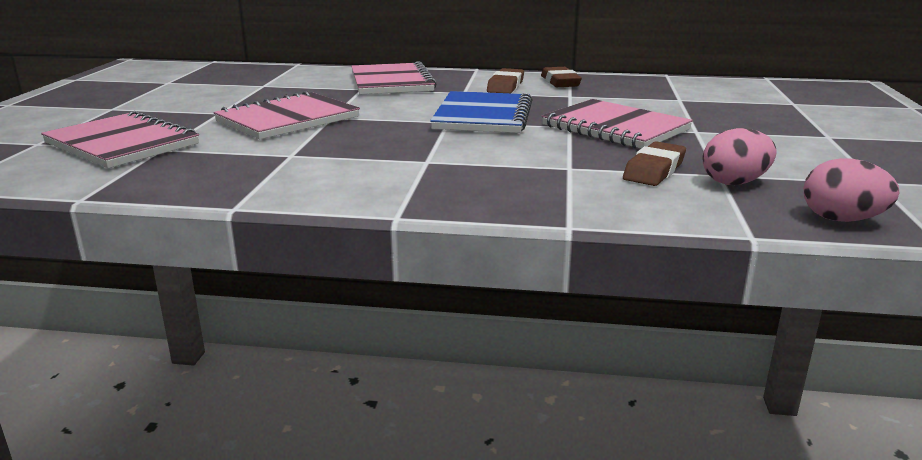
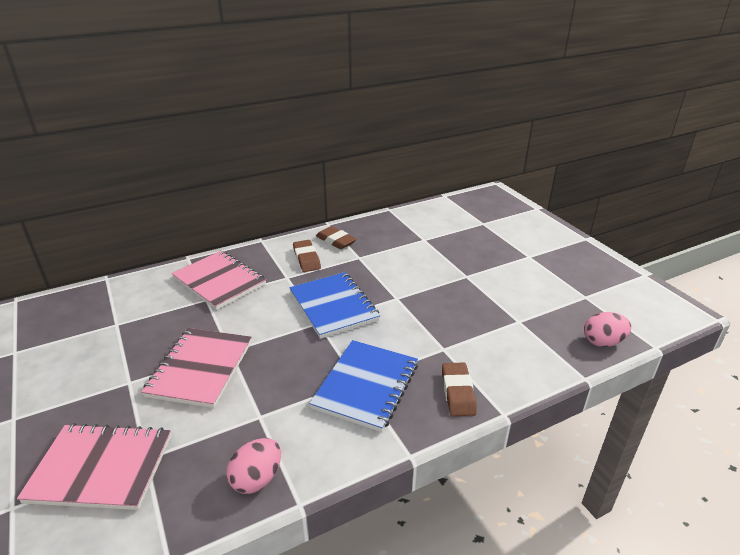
camera: 35 degrees left, 10 degrees up
(429, 166) = (366, 386): none -> blue notebook
(615, 128) = (423, 290): pink notebook -> none
(654, 170) = (487, 331): brown eraser -> brown eraser (458, 392)
(734, 182) = (533, 327): pink egg -> pink egg (257, 479)

